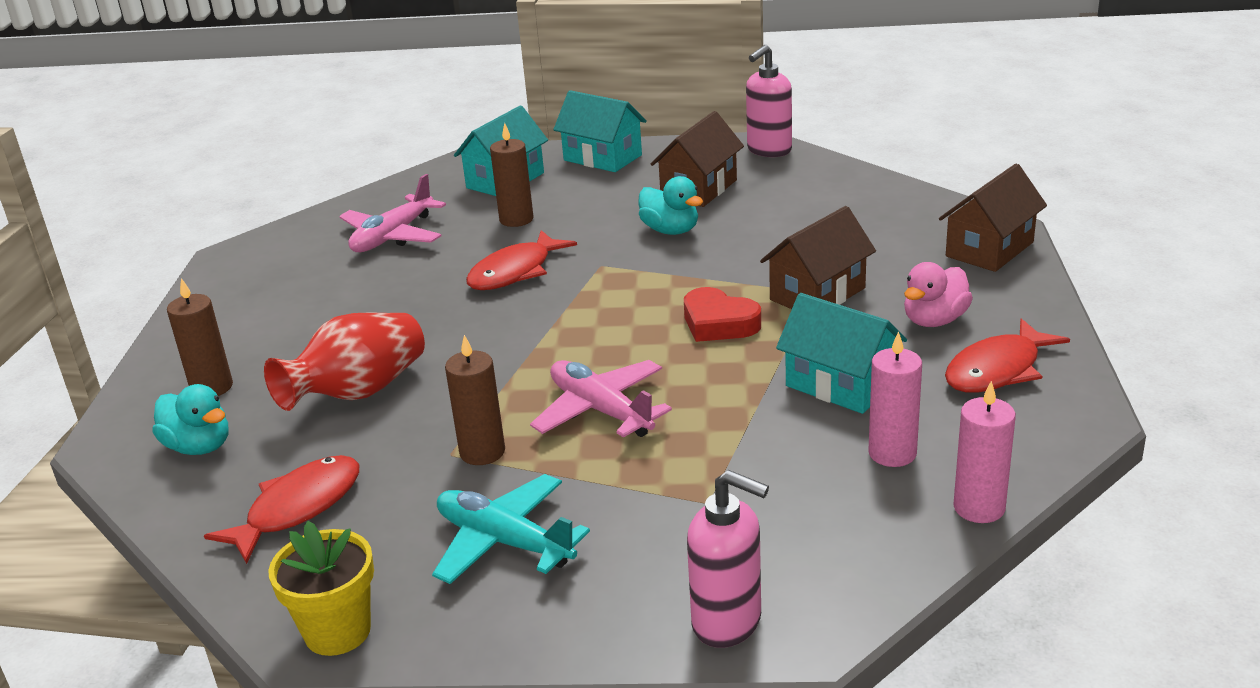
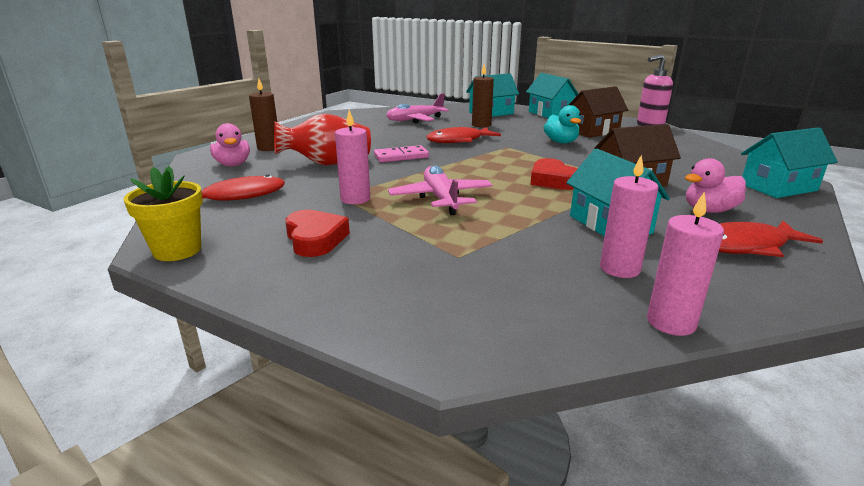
camera: 25 degrees right, 5 degrees down
(199, 446) = (233, 164): turquoise duck -> pink duck
(460, 339) = (401, 156): none -> pink domino
(482, 452) = (355, 199): brown candle -> pink candle
(504, 542) = (315, 239): turquoise plane -> red heart
(727, 622) = (398, 327): pink soap dispenser -> none
(989, 249) = (778, 187): brown house -> turquoise house

